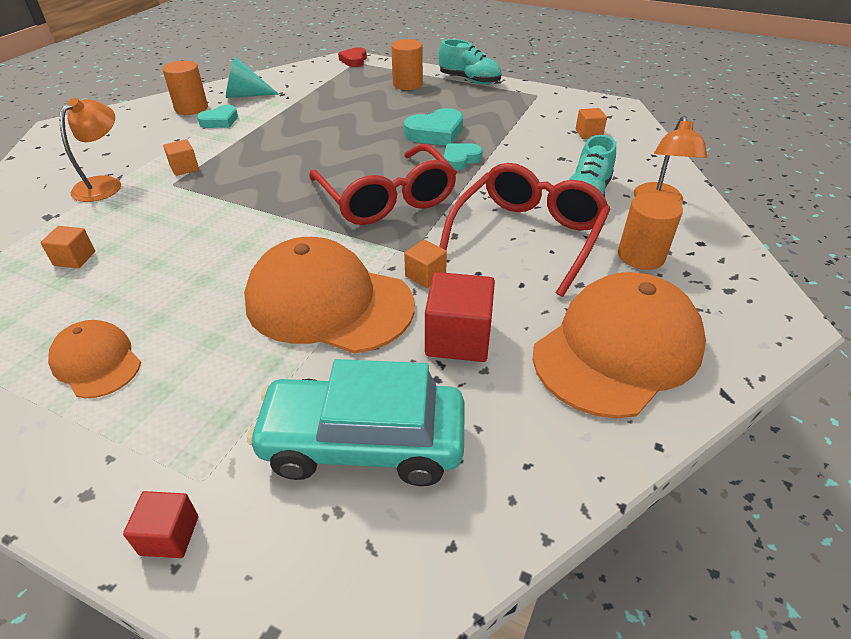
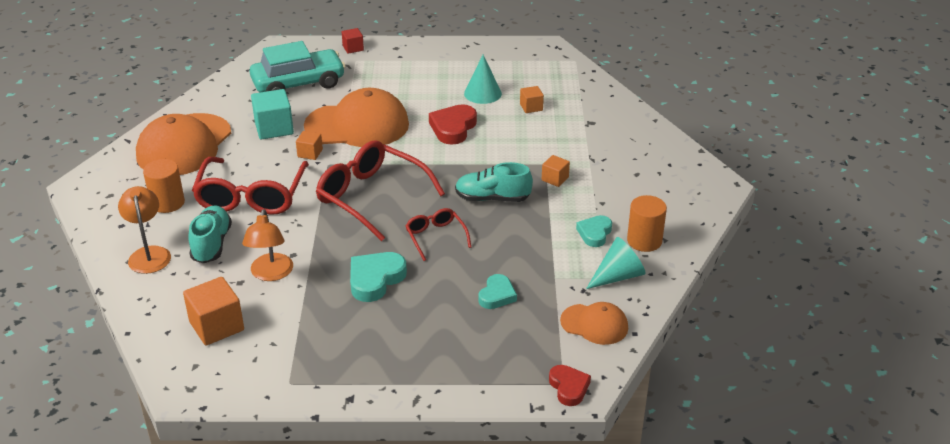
camera: 155 degrees right, 5 degrees down
(96, 362) = (448, 76): orange cap -> orange cap (594, 324)
(97, 304) = (482, 93): none -> turquoise cone
(105, 184) = (592, 151): orange lamp -> orange lamp (271, 274)
(208, 257) = (453, 128): none -> red heart
(355, 149) = (436, 237): none -> red glasses
(407, 84) = (459, 354): orange cylinder -> none
(458, 338) = (274, 128): red cube -> turquoise cube
(460, 160) = (333, 252): turquoise heart -> turquoise heart (497, 295)
(469, 80) = (387, 388): turquoise shoe -> turquoise shoe (492, 198)
(588, 133) = (217, 326): orange cube -> orange cube, size x1.78

